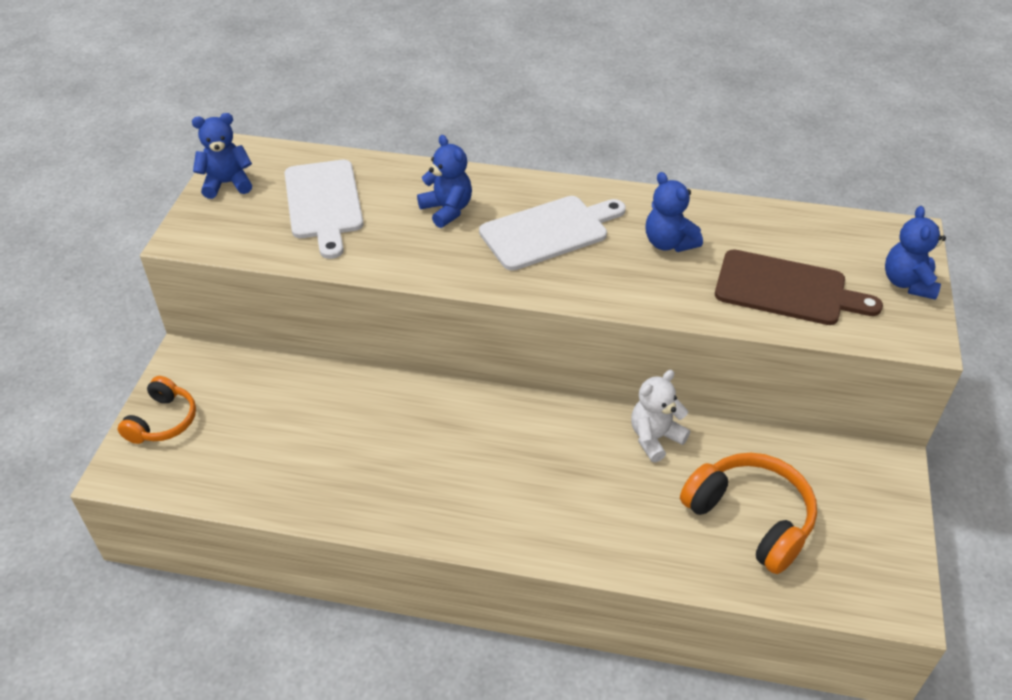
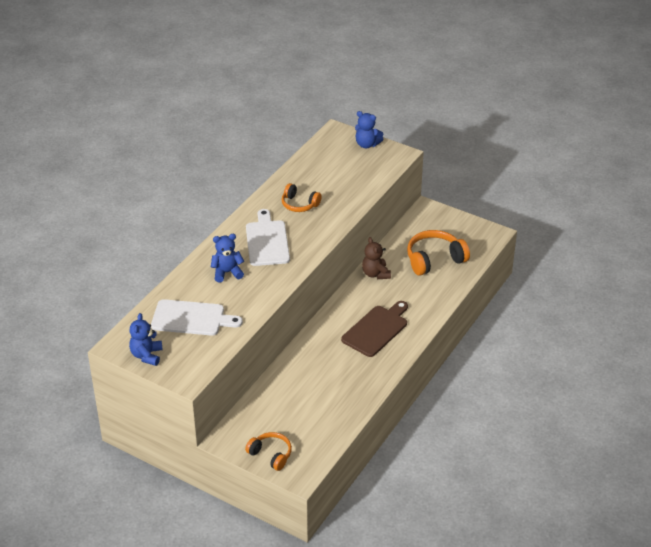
camera: 70 degrees left, 5 degrees down
(655, 438) = (375, 274): white teddy bear -> brown teddy bear
(668, 243) = (299, 204): blue teddy bear -> orange headphones
(787, 289) = (352, 179): brown cutting board -> brown cutting board (376, 329)

